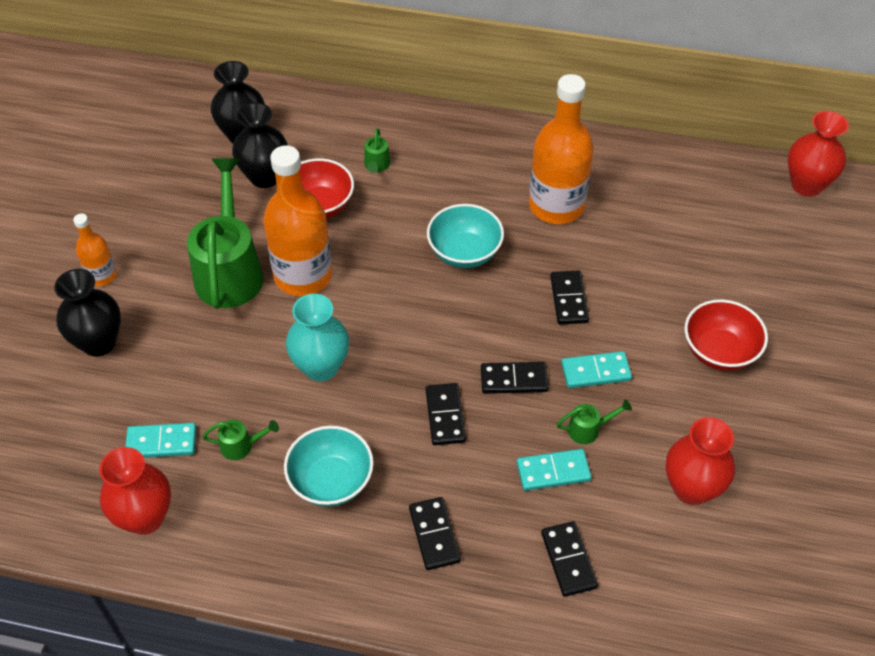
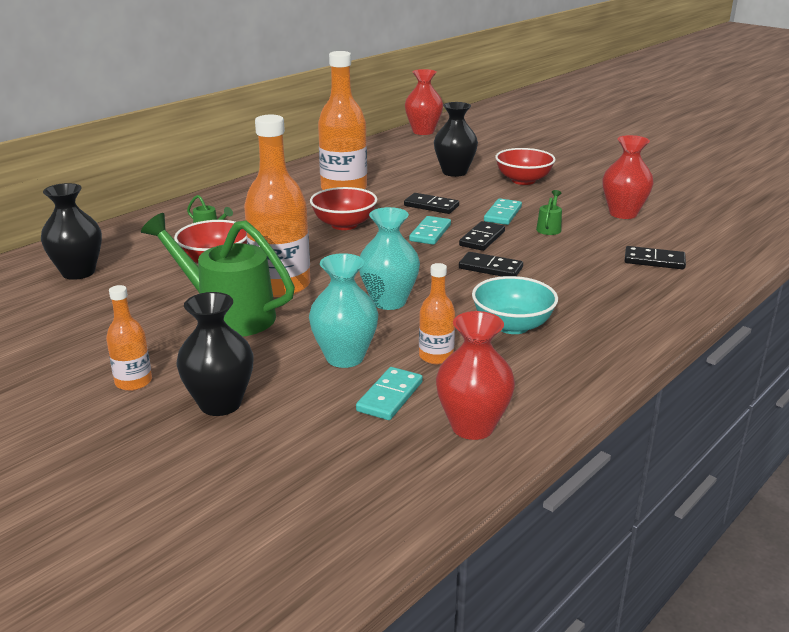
camera: 60 degrees left, 25 degrees down
(205, 383) = (345, 357): none -> turquoise vase
(241, 446) = (436, 356): green watering can -> orange bottle
(265, 177) = (144, 275): black vase -> black vase (454, 172)
(434, 535) = (598, 299): black domino -> none
(464, 252) = (344, 225): turquoise bowl -> red bowl
(553, 472) = (575, 247): turquoise domino -> turquoise domino (430, 233)

